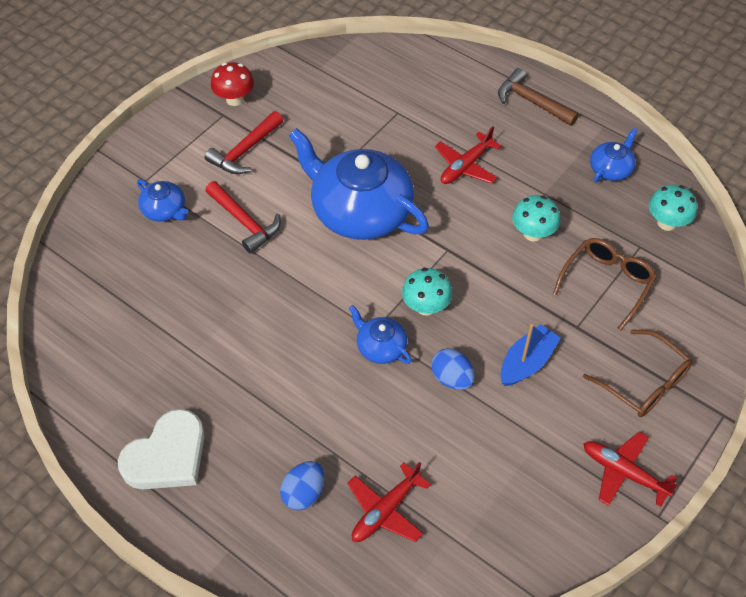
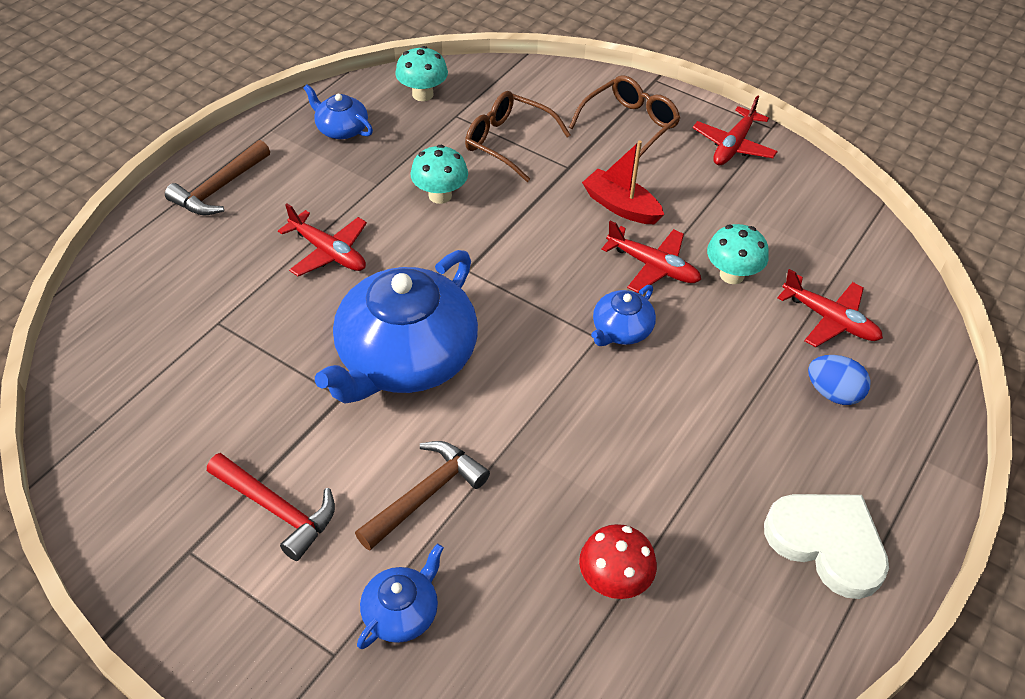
camera: 95 degrees left, 5 degrees down
(234, 99) = (154, 537): red mushroom -> red mushroom (614, 581)
(244, 222) = (425, 495): red hammer -> brown hammer
(426, 307) = (556, 289): turquoise mushroom -> turquoise mushroom (732, 275)
(451, 378) = (653, 266): blue egg -> red plane
(526, 362) = (621, 206): blue boat -> red boat

